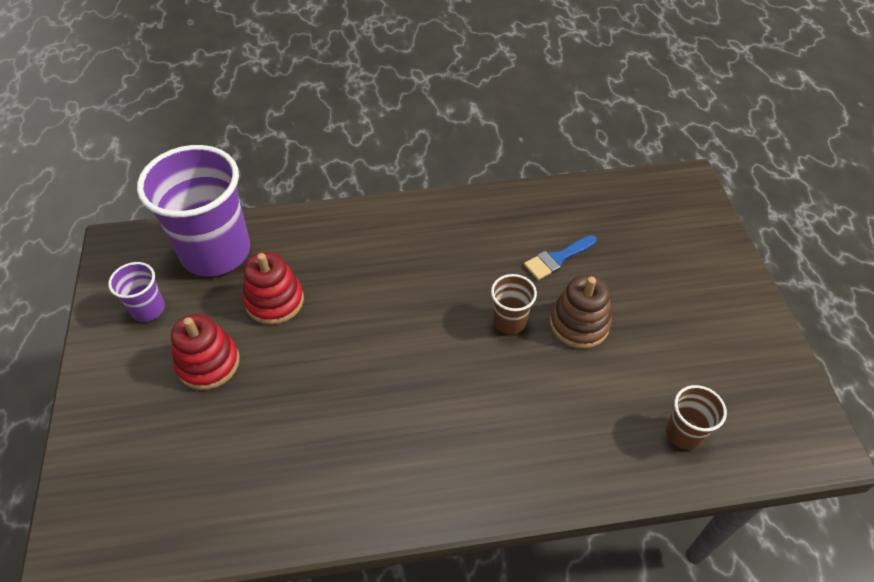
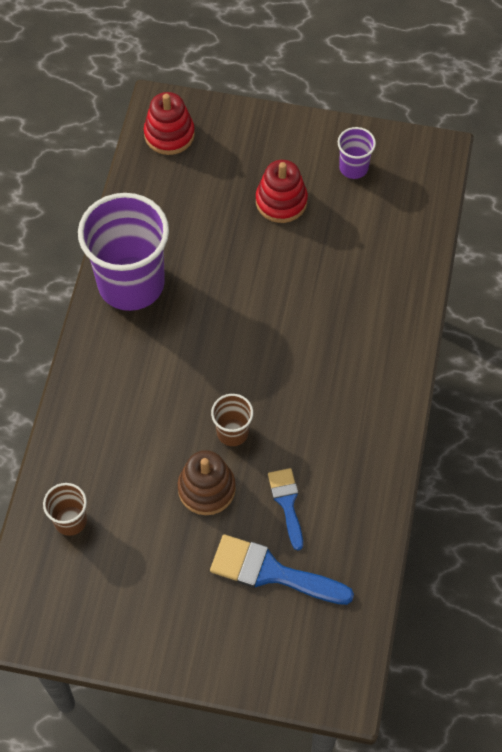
camera: 110 degrees right, 10 degrees up
(216, 252) = (401, 224): purple cup -> purple cup (131, 283)
(274, 301) = (327, 258): red stacking toy -> red stacking toy (169, 134)
(626, 252) = (271, 572): none -> blue brush

